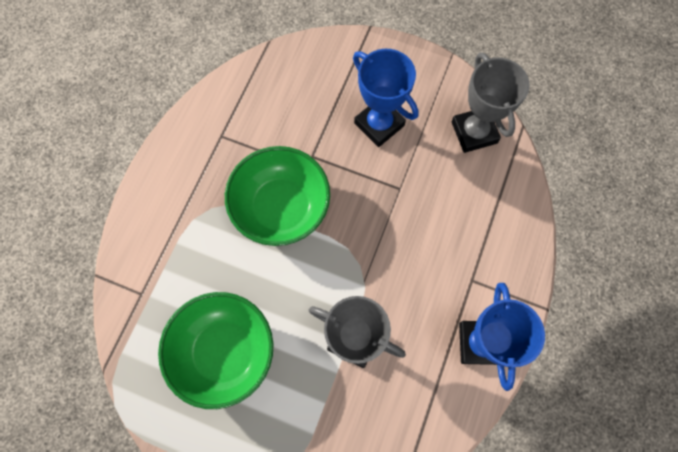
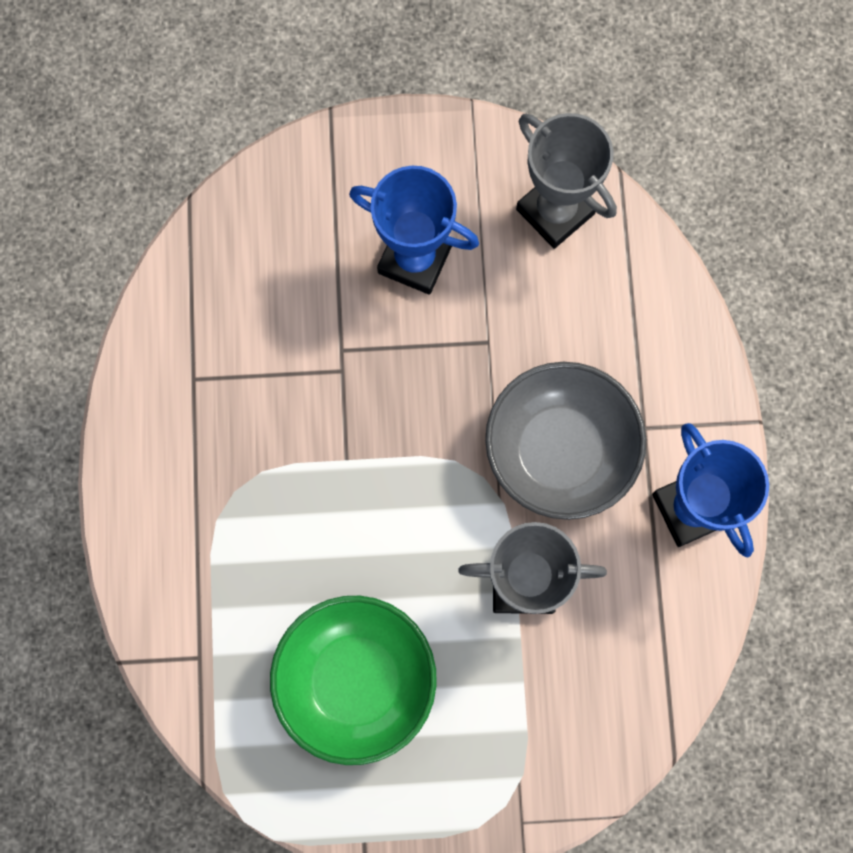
camera: 25 degrees left, 5 degrees up
(281, 207) = (334, 445): green bowl -> none
(413, 270) = (559, 451): none -> grey bowl

